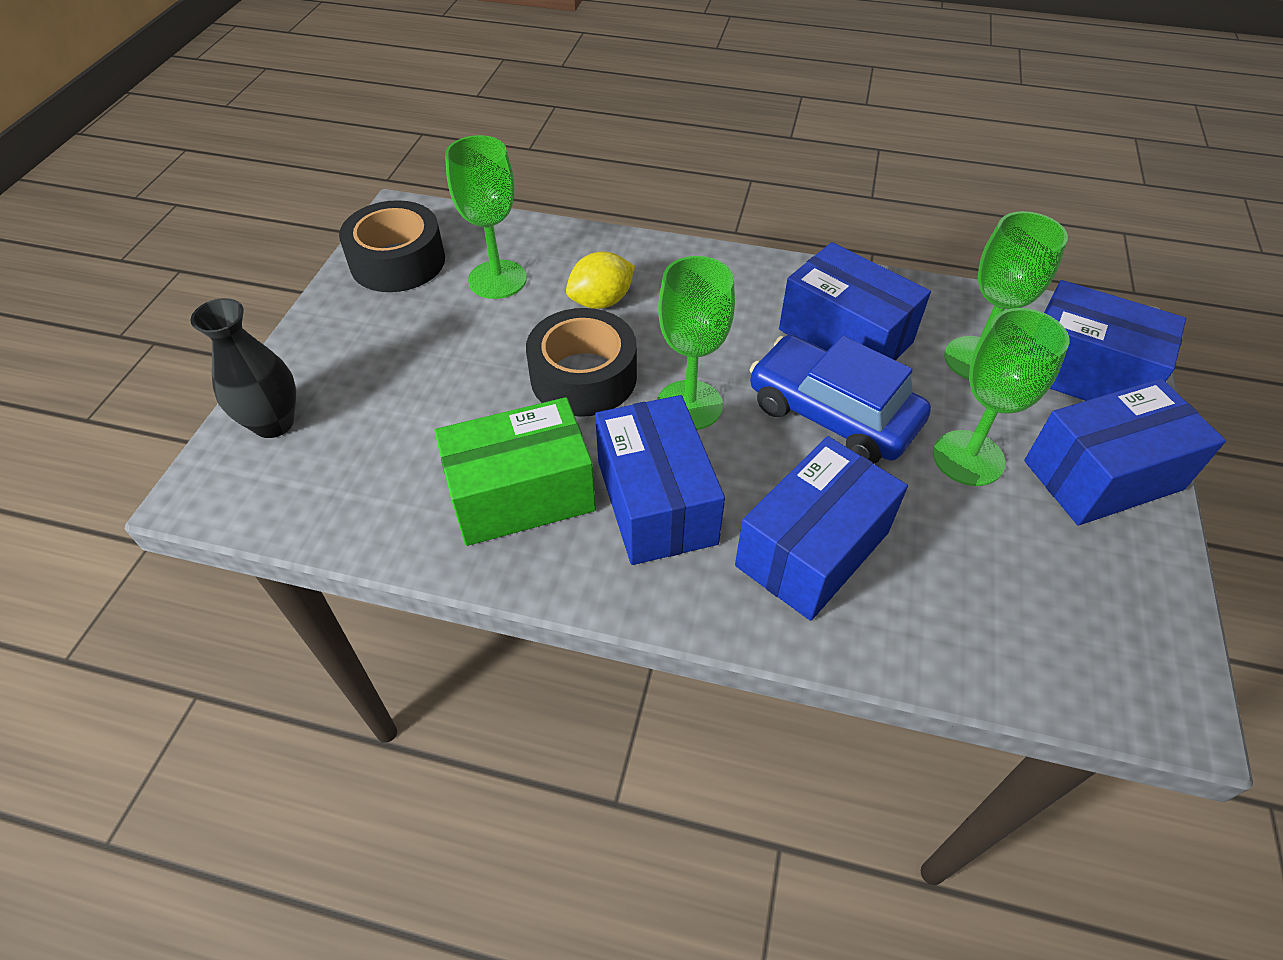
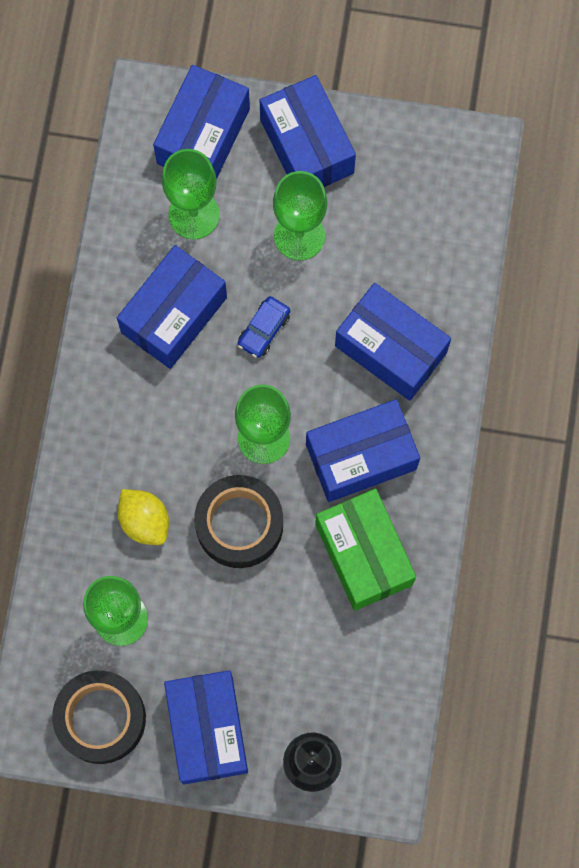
camera: 95 degrees left, 25 degrees up
(353, 337) = (207, 730): none -> blue box
(832, 414) = (264, 330): blue car -> blue car, size x0.47

